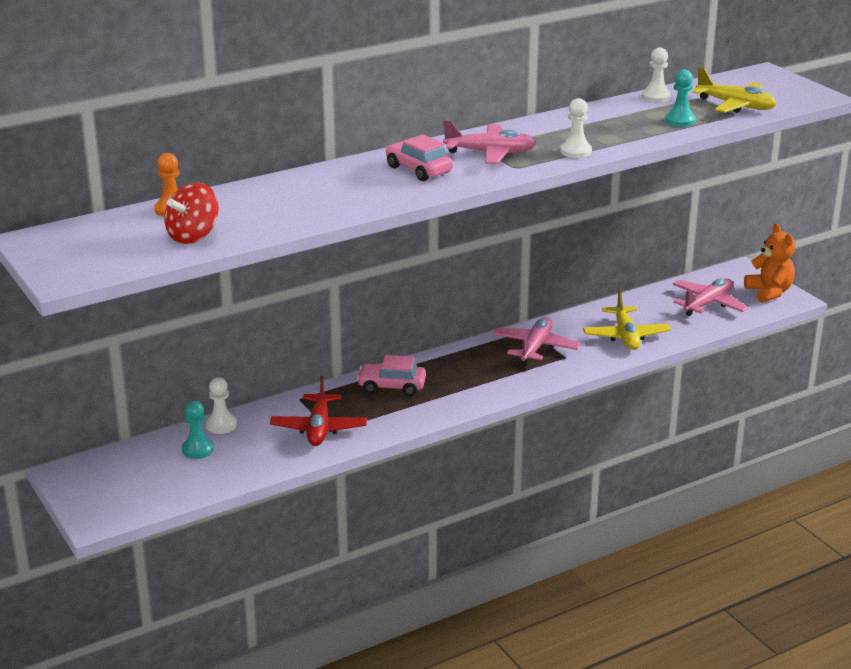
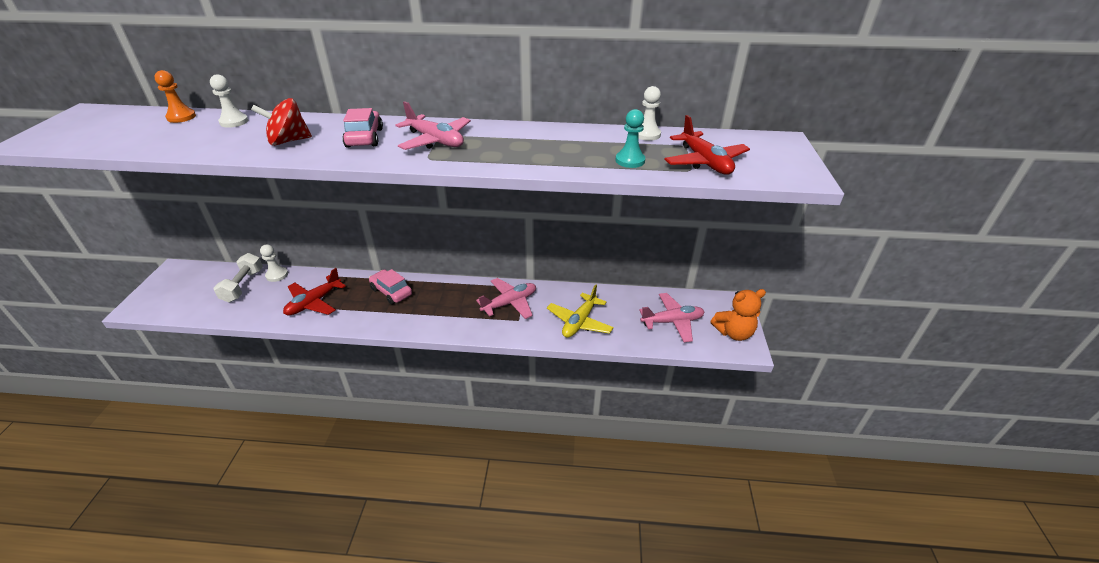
camera: 35 degrees right, 10 degrees up
(193, 236) = (144, 138): red spinning top -> red spinning top (288, 141)
(198, 449) = (243, 286): turquoise pawn -> white dumbbell
(576, 151) = (496, 160): white pawn -> white pawn (234, 122)
(735, 106) = (704, 162): yellow plane -> red plane
(769, 292) = (733, 333): orange teddy bear -> orange teddy bear turned 60 degrees clockwise

